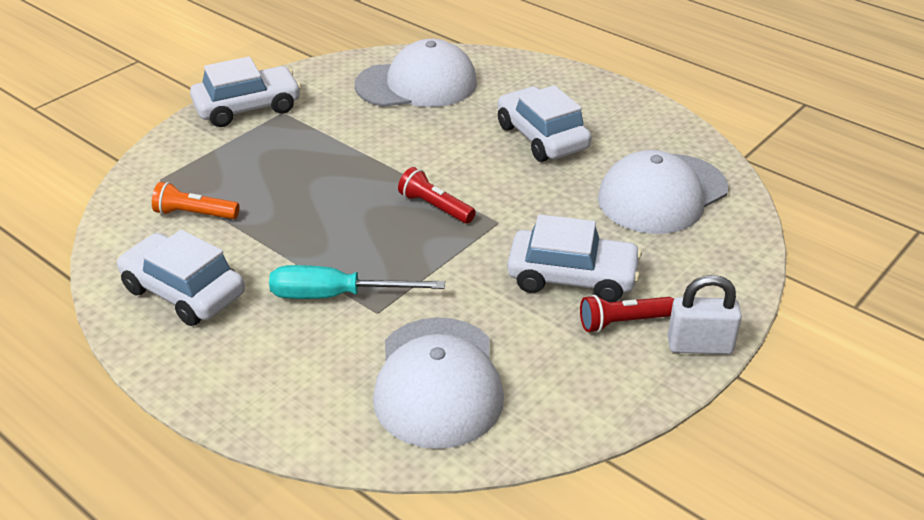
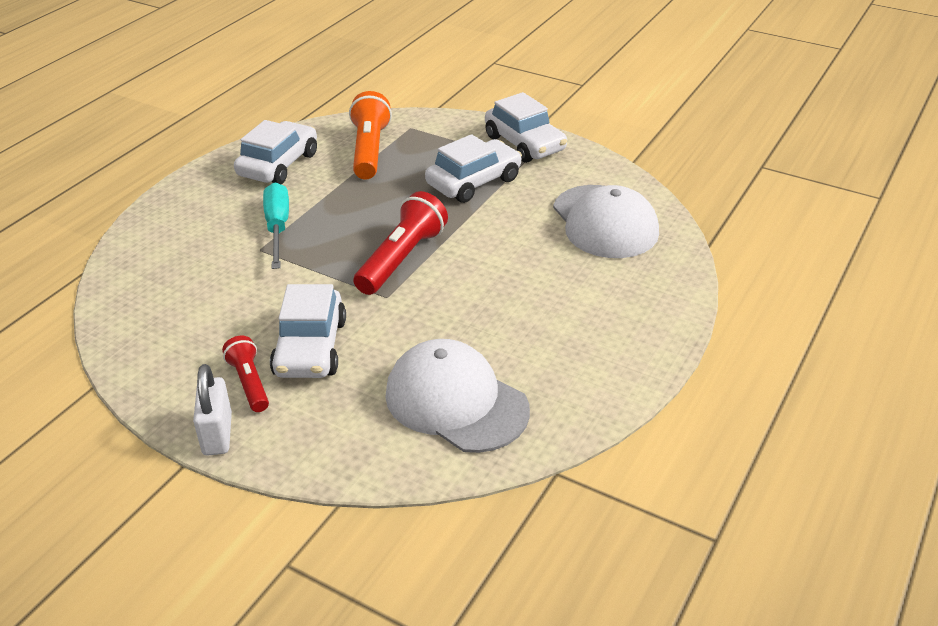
camera: 80 degrees right, 0 degrees up
(195, 214) = (369, 150): orange flashlight -> orange flashlight, size x1.69
(435, 207) = (402, 259): red flashlight -> red flashlight, size x1.69
(438, 382) = (179, 288): white cap -> none
(542, 137) = (537, 310): white car -> white car (474, 182)

